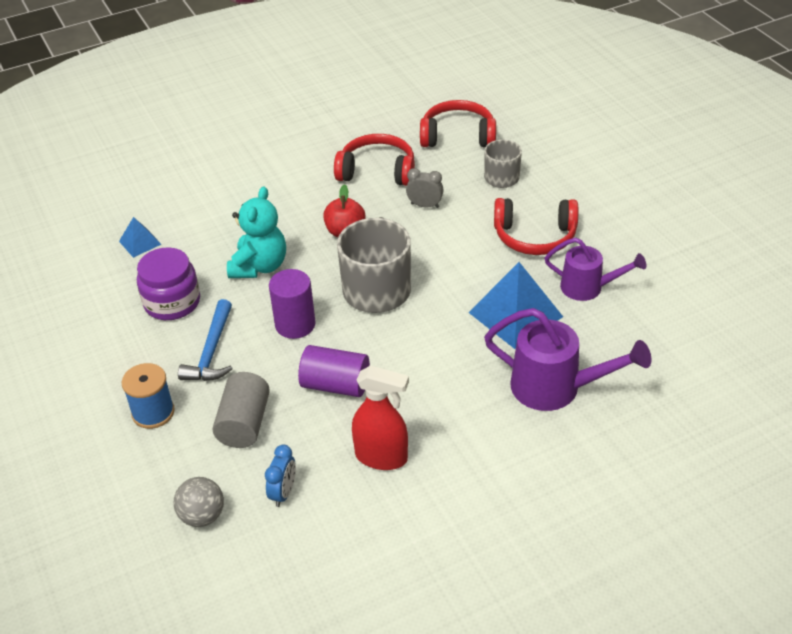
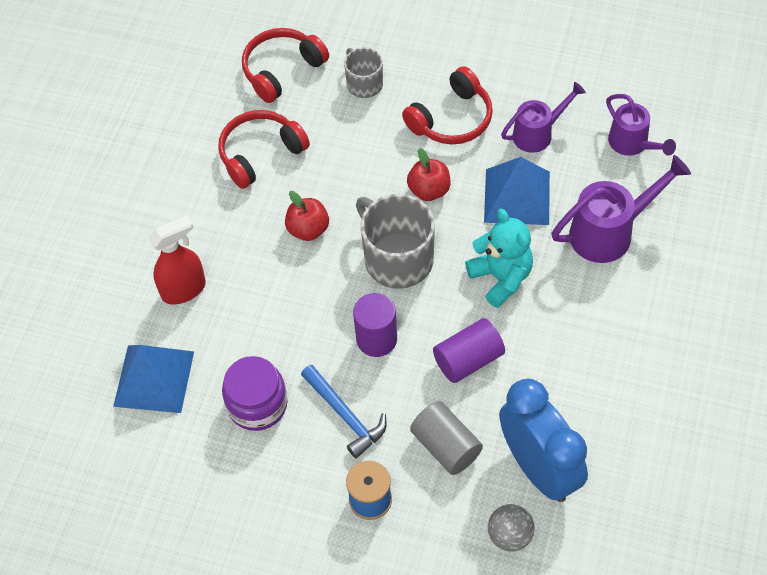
camera: 45 degrees left, 15 degrees up
(140, 242) = (154, 378): blue pyramid -> blue pyramid, size x1.95
(259, 266) = (283, 315): turquoise teddy bear -> turquoise teddy bear (501, 278)
(283, 493) = (539, 468): blue clock -> blue clock, size x2.43
(381, 457) = (567, 383): red spray bottle -> red spray bottle (184, 290)
(425, 205) = (338, 156): grey clock -> none
(457, 266) = (429, 190): none -> red apple
(657, 346) = (632, 144): none -> purple watering can

